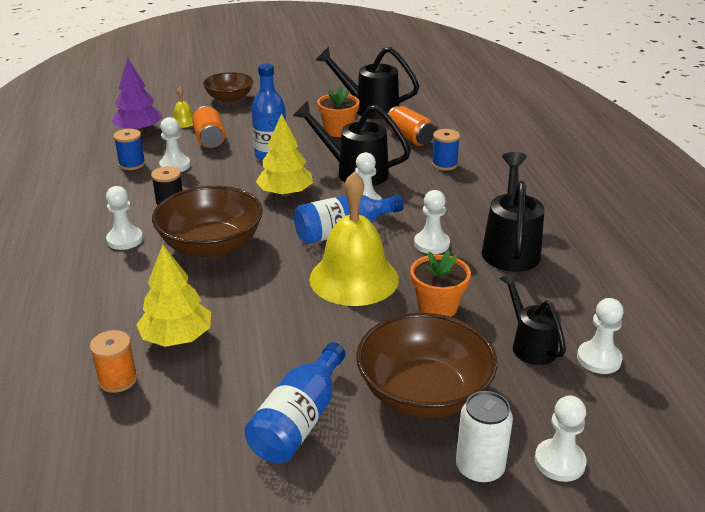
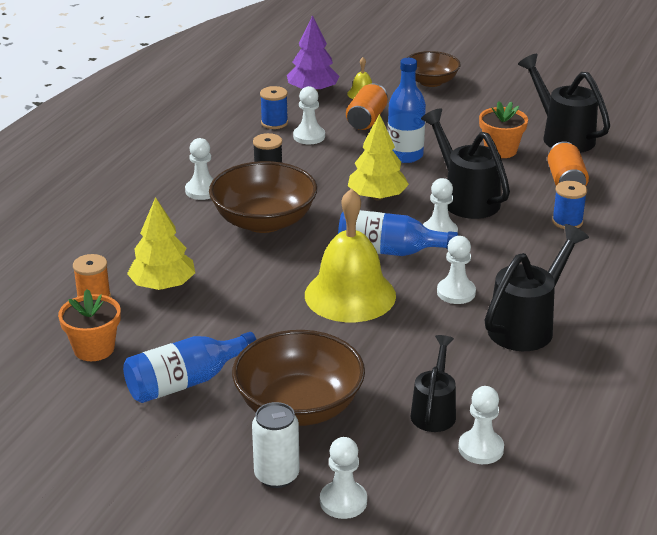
camera: 35 degrees right, 0 degrees up
(437, 307) = (392, 347): orange flower pot -> orange flower pot (94, 349)

